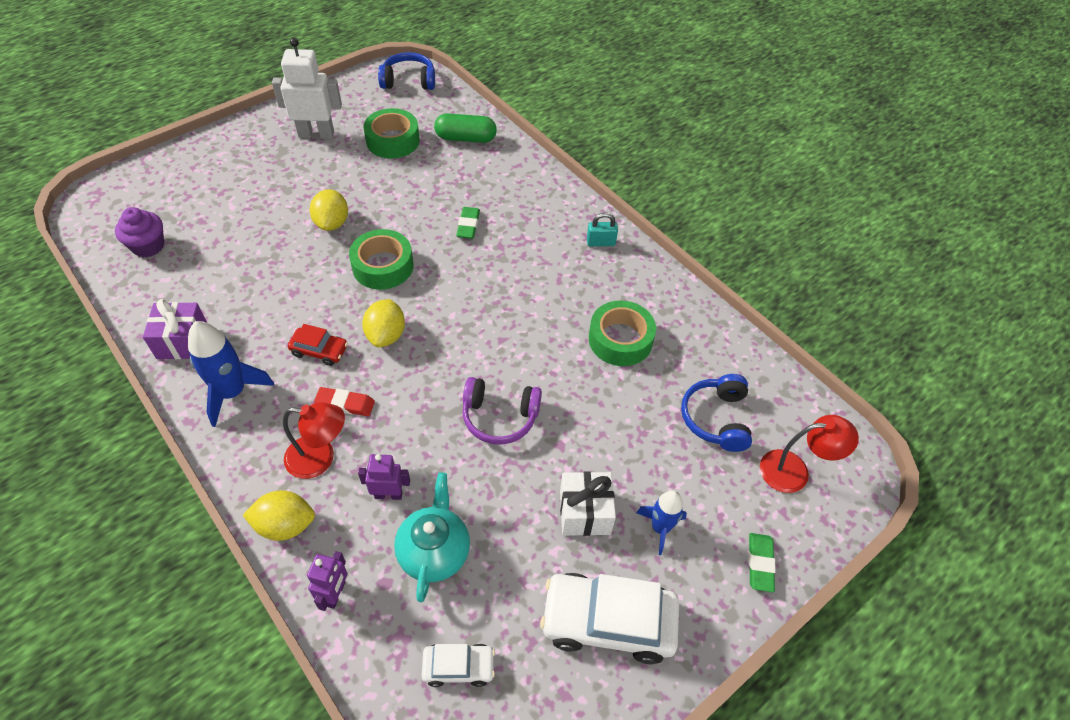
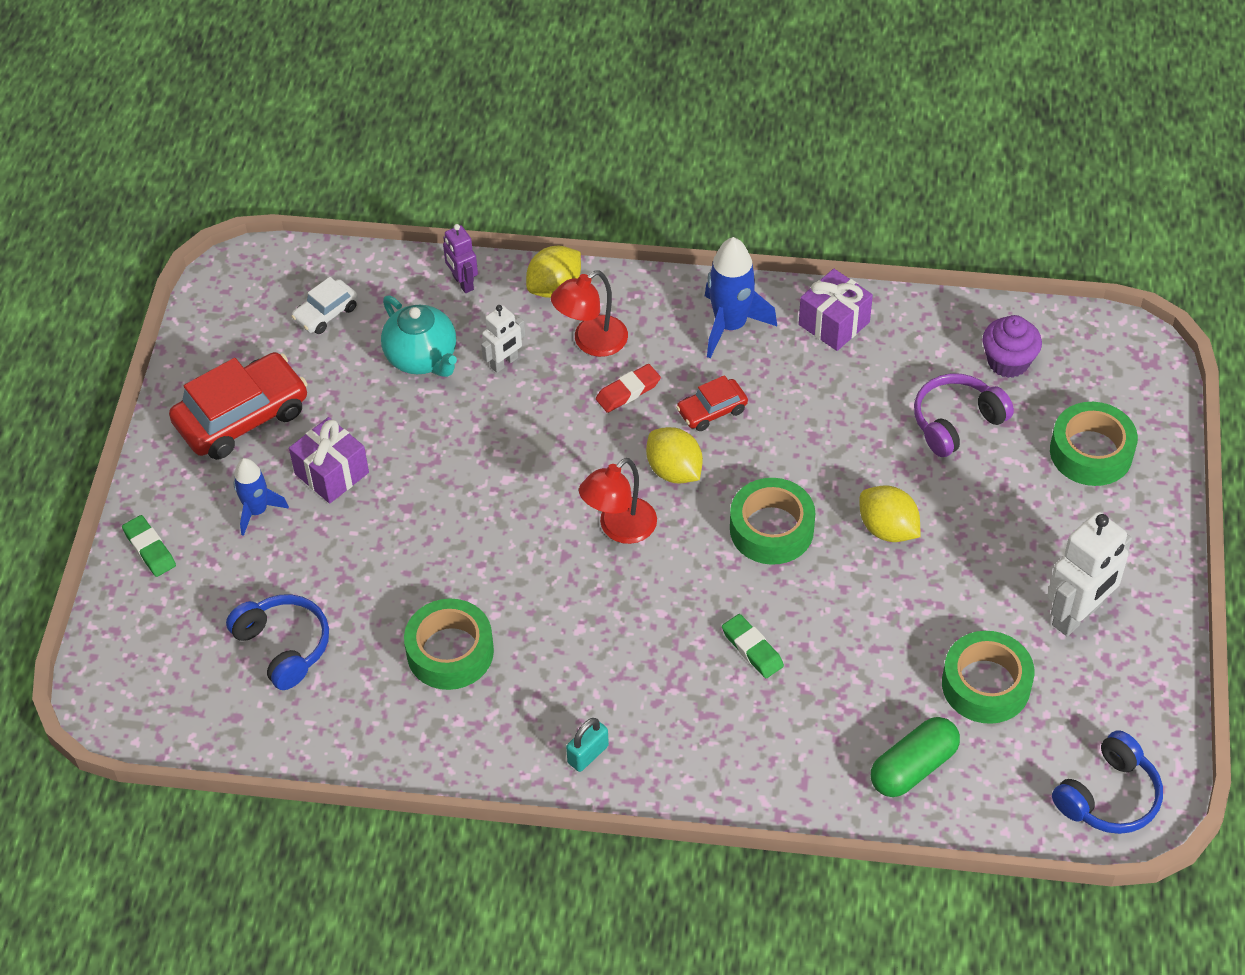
camera: 140 degrees right, 0 degrees up
(195, 180) = (1091, 452): none -> green tape
(388, 494) = (504, 363): purple robot -> white robot
(499, 417) = (484, 487): purple headphones -> purple headphones (956, 422)
(585, 512) = (331, 473): white gift -> purple gift
(608, 622) = (242, 417): white car -> red car
(794, 471) = (171, 654): red lamp -> red lamp (619, 529)

